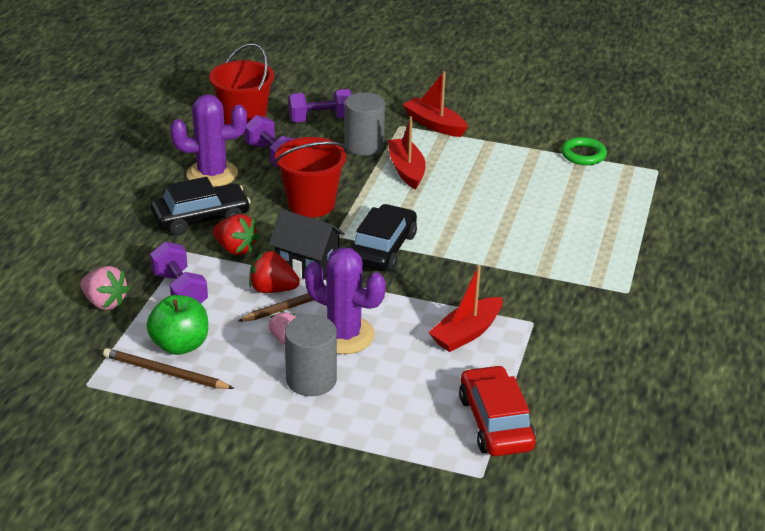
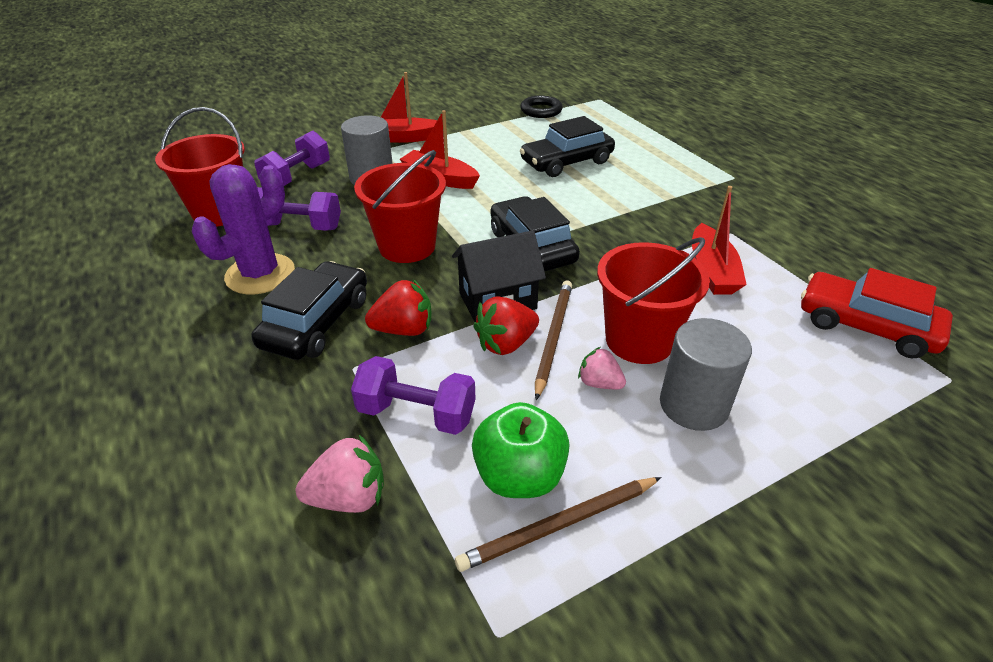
camera: 45 degrees left, 5 degrees up
(344, 335) = (639, 340): purple cactus -> red bucket
(518, 207) = (566, 162): none -> black car
(583, 155) = (541, 110): green ring -> black ring

